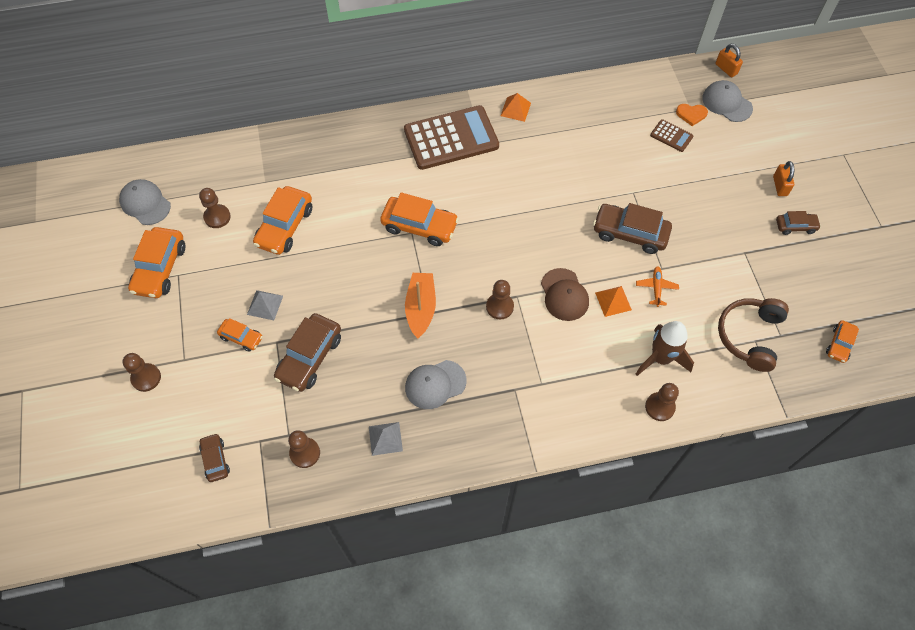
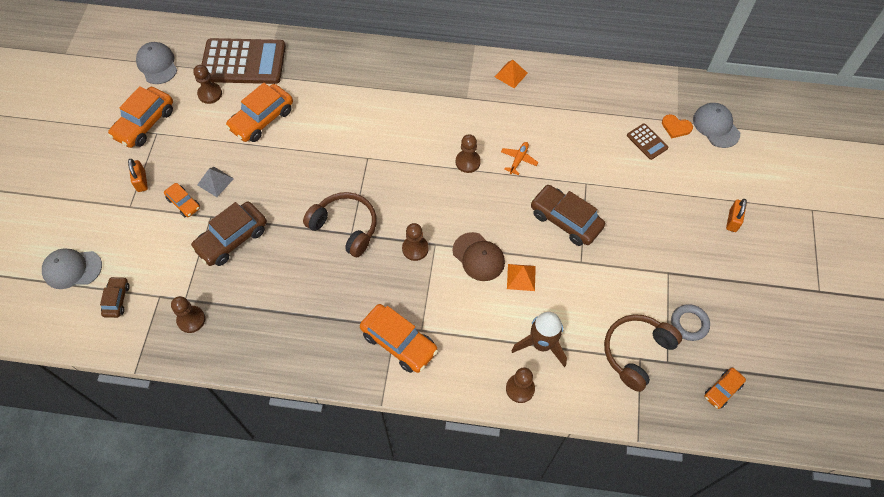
camera: 20 degrees right, 0 degrees up
(146, 378) = (93, 212): brown pawn -> brown pawn (468, 162)
(385, 438) = (263, 331): grey pyramid -> none
(419, 226) = (377, 154): orange car -> orange car (399, 342)
(421, 308) = (345, 227): orange boat -> brown headphones
(435, 384) = (327, 298): grey cap -> grey cap (72, 269)
(451, 138) = (440, 84): brown calculator -> brown calculator (243, 62)
(564, 295) = (478, 257): brown cap -> brown cap turned 45 degrees counterclockwise
(656, 288) = (567, 278): orange plane -> orange plane (518, 160)
(726, 69) = (730, 94): orange padlock -> orange padlock (141, 181)
(784, 293) = (689, 324): none -> grey ring
(795, 226) = (730, 264): brown car -> none

